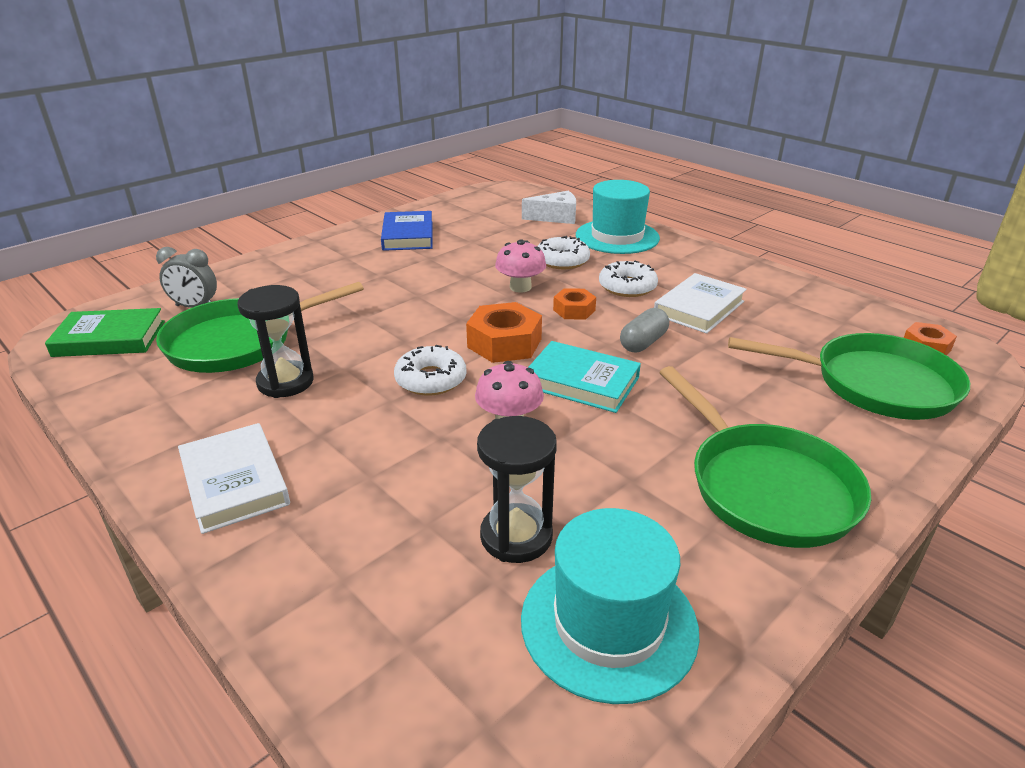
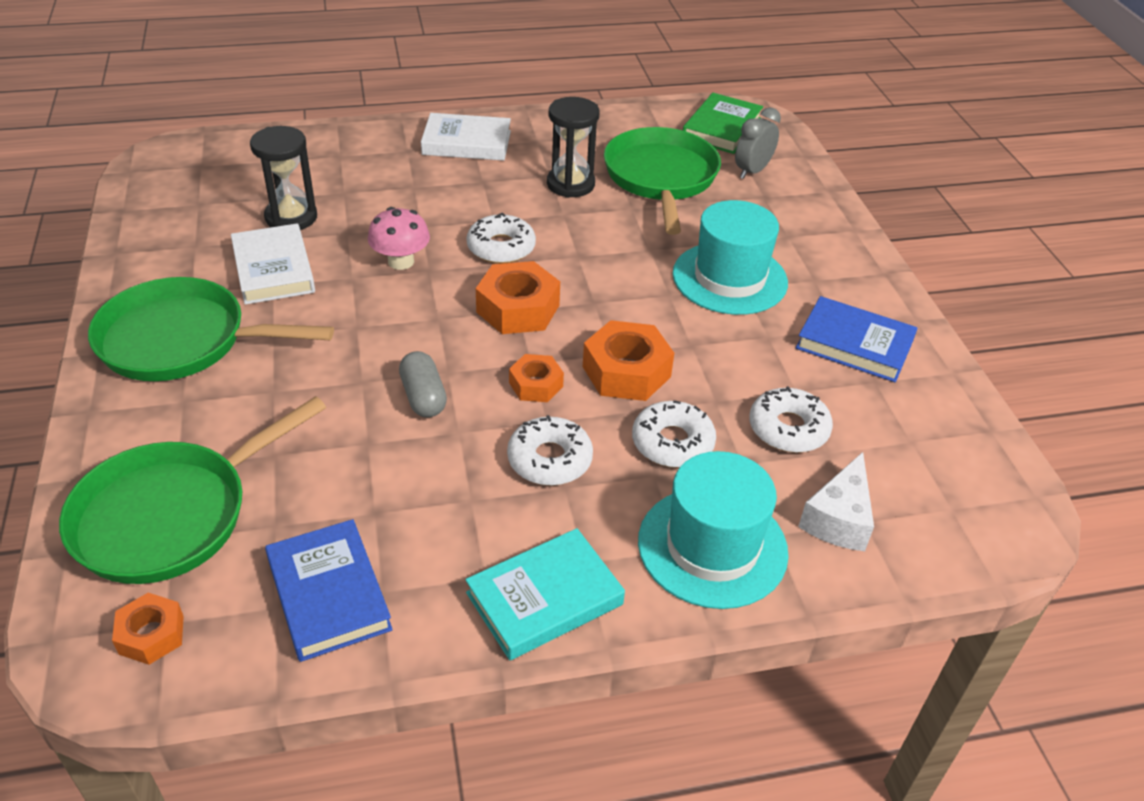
camera: 120 degrees right, 10 degrees up
(507, 237) = (788, 428): none -> white donut
(520, 287) = (626, 371): pink mushroom -> orange nut
(581, 382) = (407, 322): turquoise book -> turquoise book (544, 598)
(608, 624) = (194, 220): turquoise hat -> turquoise hat (729, 278)
(699, 308) = (441, 489): white book -> white book (273, 269)
(811, 311) = (329, 594): none -> blue book

